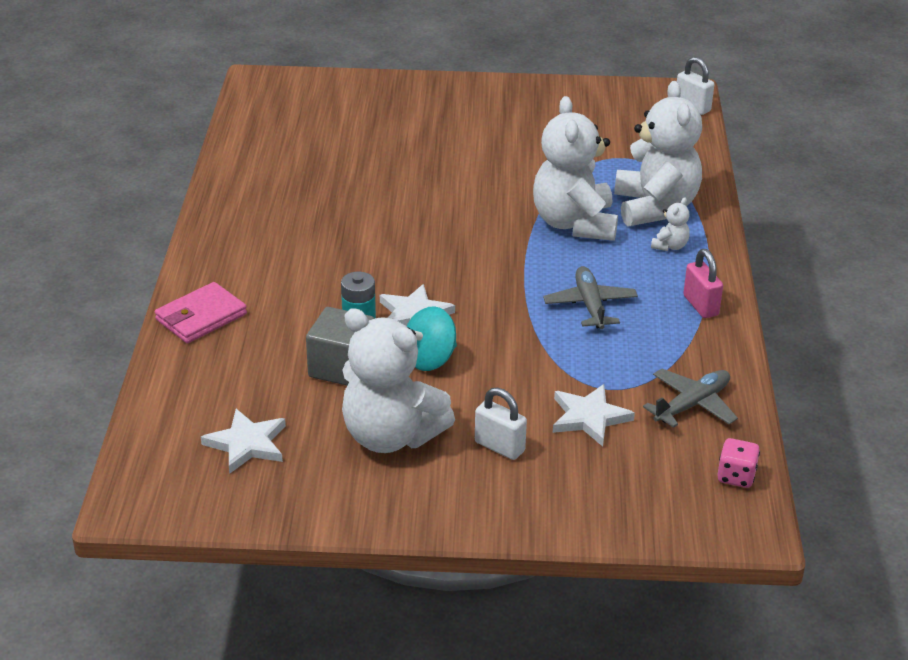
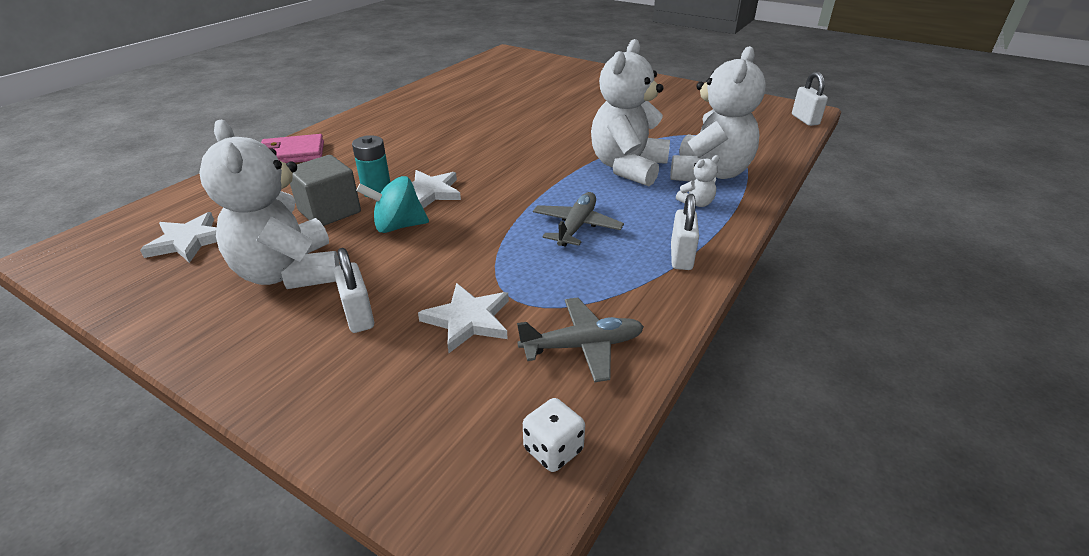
camera: 30 degrees right, 0 degrees up
(700, 305) = (681, 257): pink padlock -> white padlock
(736, 476) = (553, 450): pink dice -> white dice

